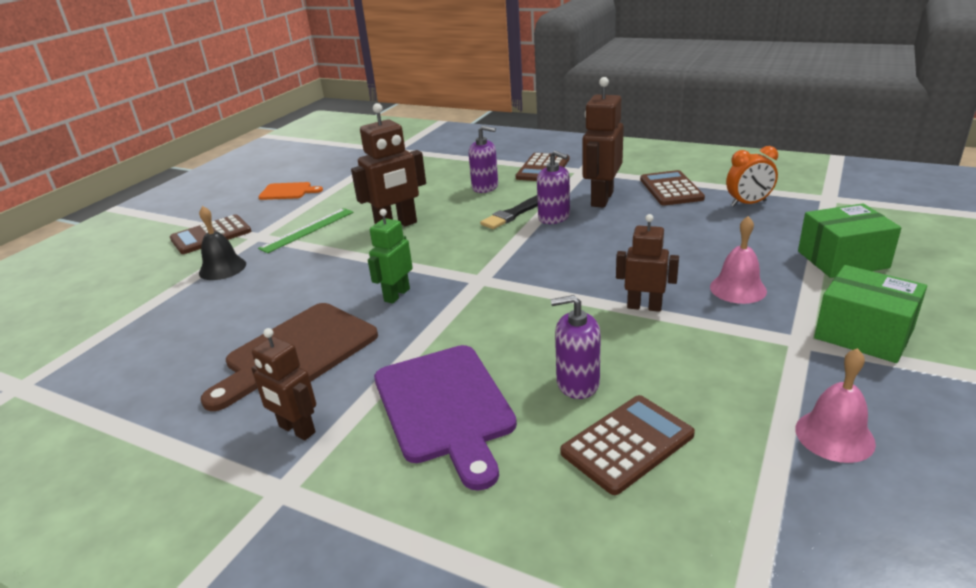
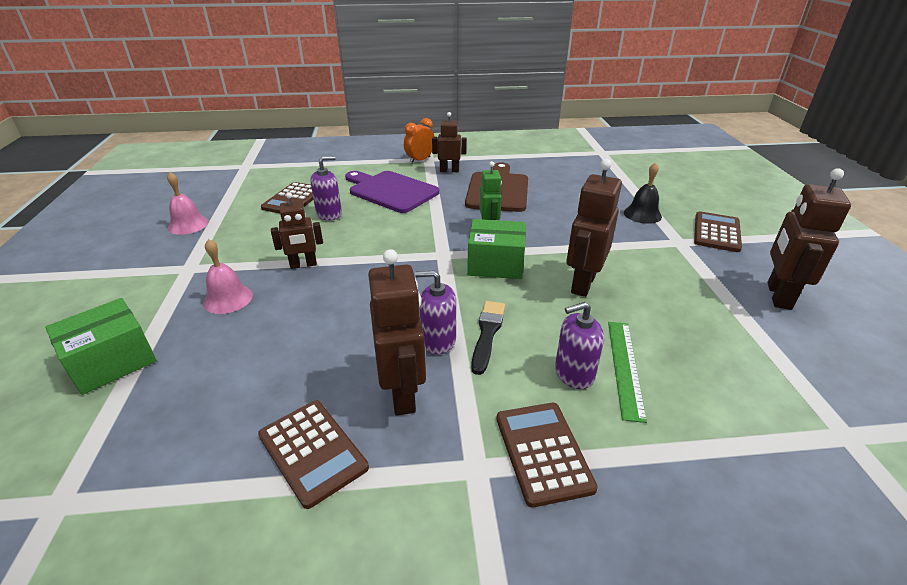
camera: 145 degrees right, 5 degrees up
(288, 191) = (778, 296): orange cutting board -> brown robot
(307, 230) = (653, 258): green ruler -> green ruler (625, 367)
(748, 203) = (194, 445): orange clock -> orange clock (420, 160)
(863, 334) = (138, 284): green box -> green box (495, 264)

